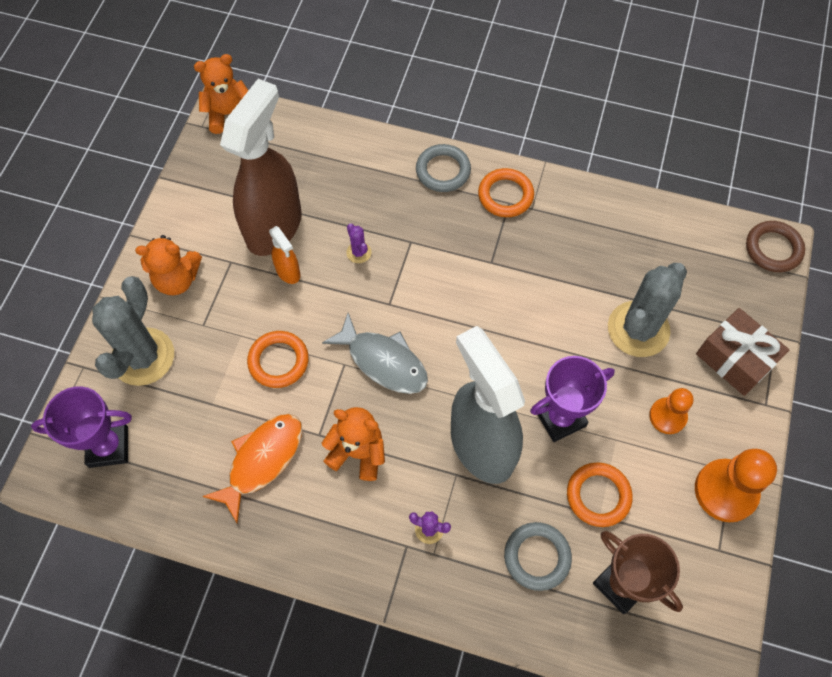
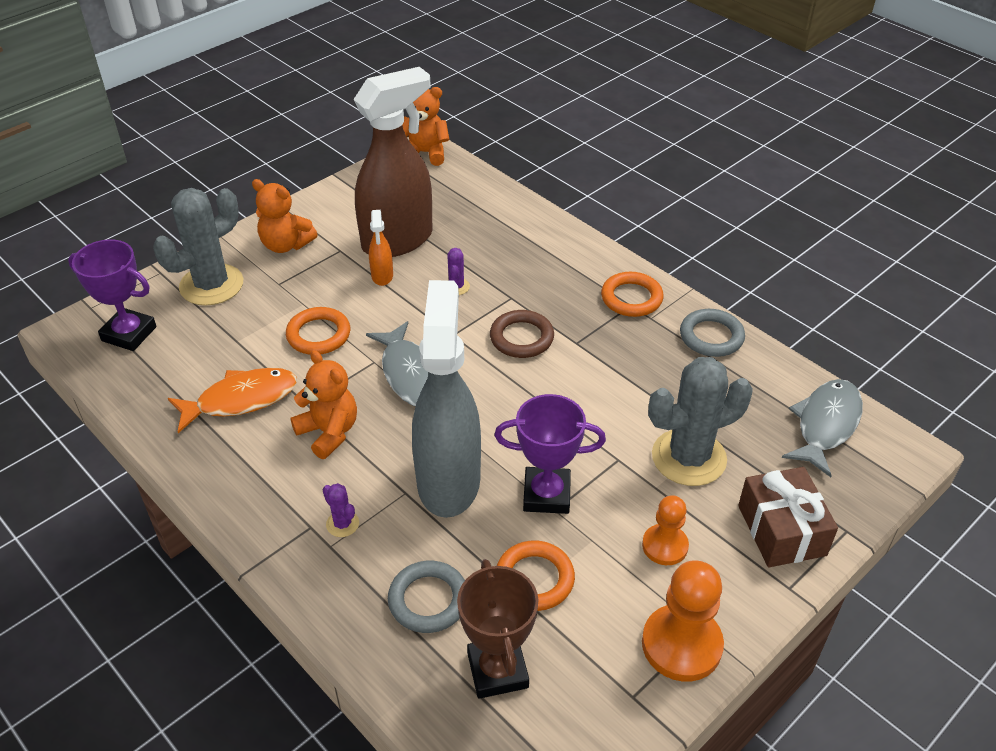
camera: 30 degrees right, 20 degrees down
(443, 171) = (584, 258): grey ring -> grey ring (711, 336)
(713, 248) = (825, 425): none -> grey fish
(773, 249) = (898, 453): brown ring -> brown ring (521, 338)

